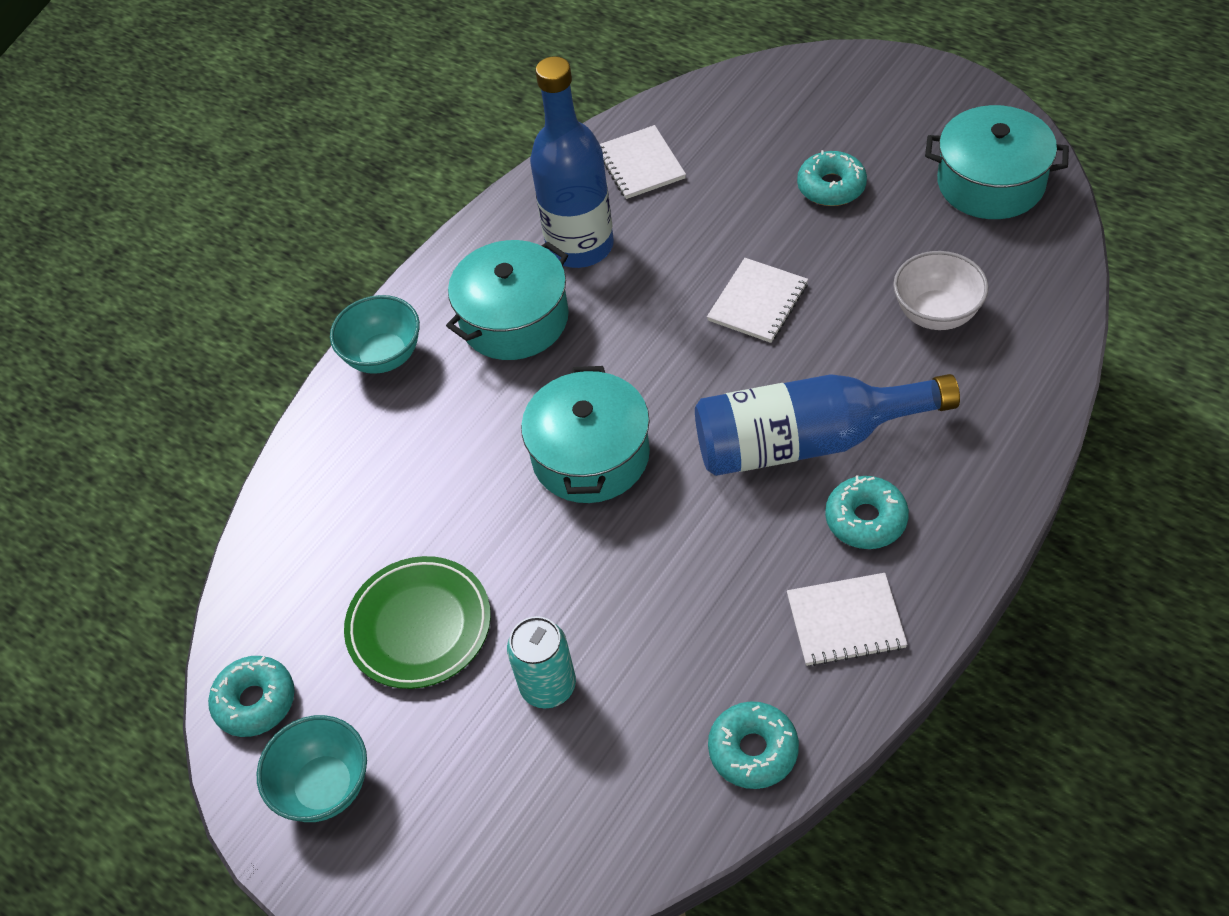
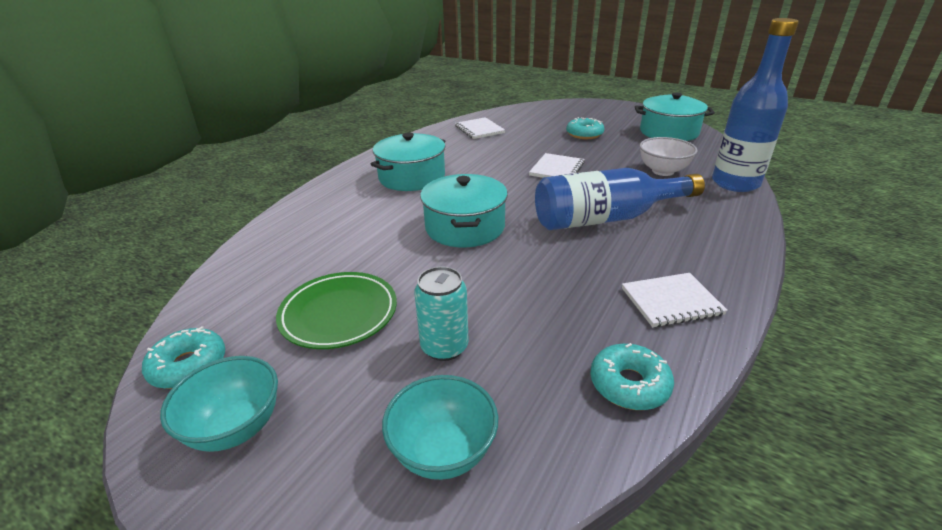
camera: 10 degrees left, 20 degrees down
(384, 356) = (329, 191): turquoise bowl -> turquoise bowl (443, 451)
(580, 246) = (449, 153): blue bottle -> blue bottle (735, 183)
(866, 519) = (661, 250): turquoise donut -> none

